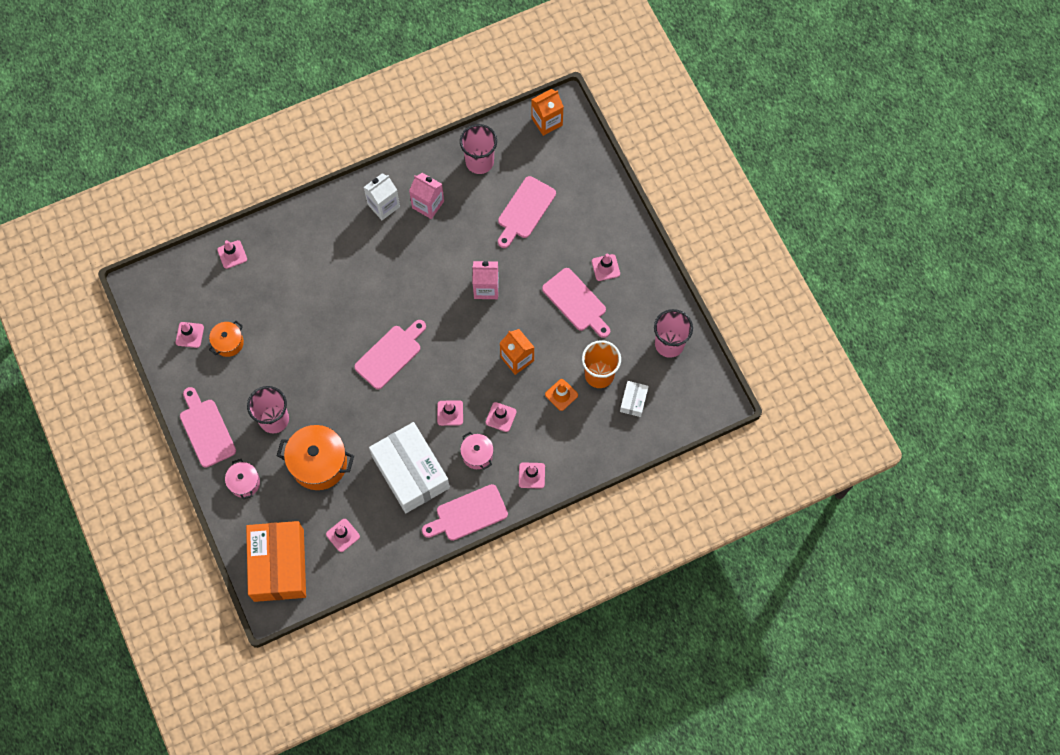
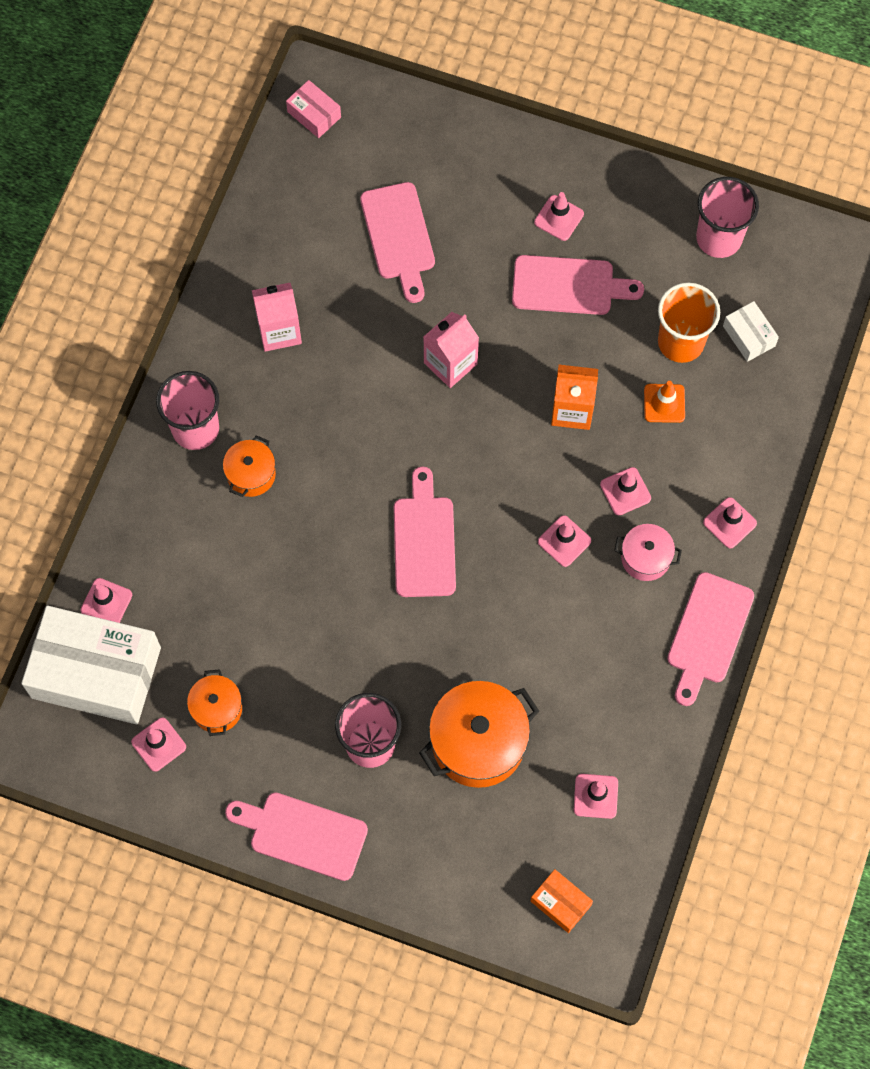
camera: 45 degrees left, 0 degrees up
(244, 483) = (416, 850): pink pot -> none
(279, 565) = (560, 903): orange box -> orange box, size x0.43
(349, 256) = (251, 474): none -> orange pot
(383, 205) = (227, 379): white carton -> none
(410, 472) = (593, 650): white box -> white box (96, 672)
(479, 162) = (286, 228): pink cup -> pink cup (195, 429)
(547, 121) = (314, 114): orange carton -> pink box

